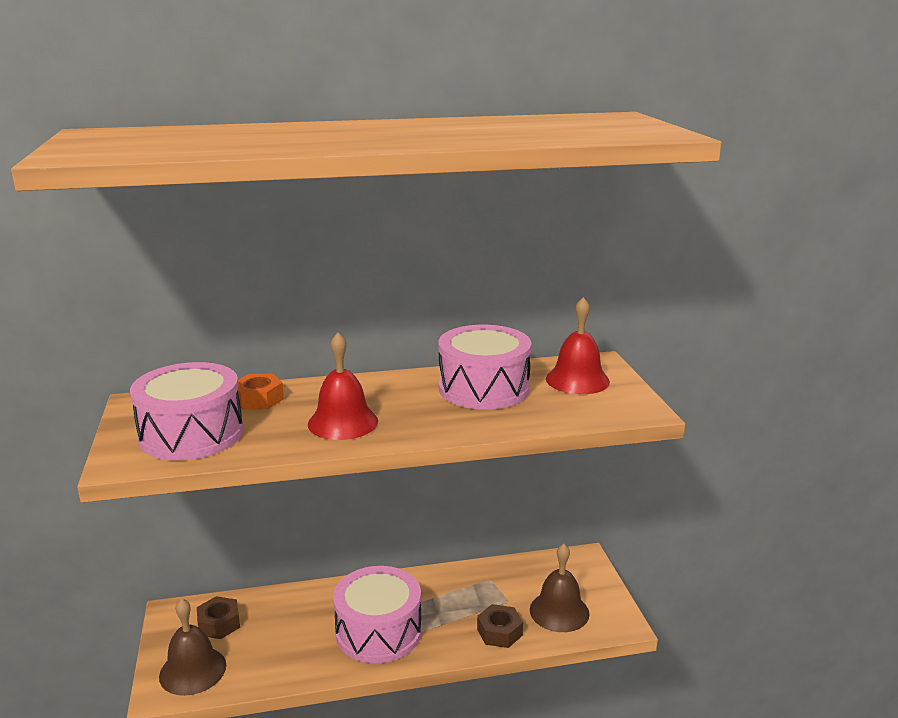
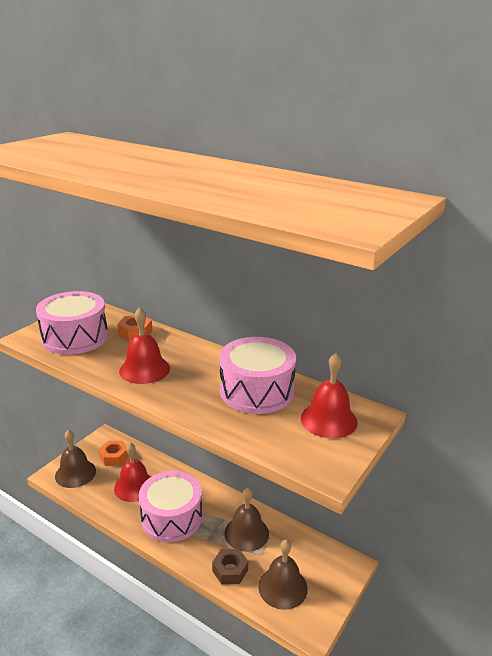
camera: 45 degrees right, 5 degrees up
(219, 624) = (114, 457): brown nut -> orange nut
(292, 633) = (134, 486): none -> red bell
(470, 594) = (246, 533): none -> brown bell

